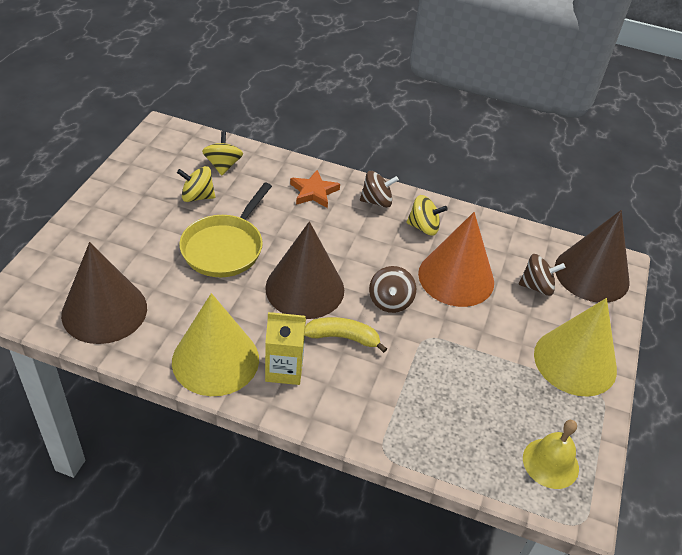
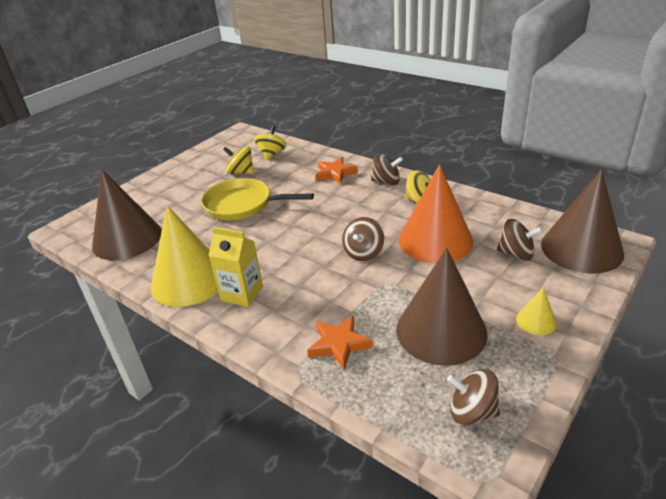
camera: 25 degrees right, 10 degrees down
(225, 247) = (243, 205): yellow pan -> yellow pan turned 60 degrees clockwise
(305, 288) = (292, 237): brown cone -> brown cone (441, 331)
(343, 337) = (306, 275): yellow banana -> none
(410, 414) = (339, 344): none -> orange star
(550, 463) = (472, 411): yellow bell -> brown spinning top
(575, 361) = (536, 321): yellow cone -> yellow cone, size x0.43

